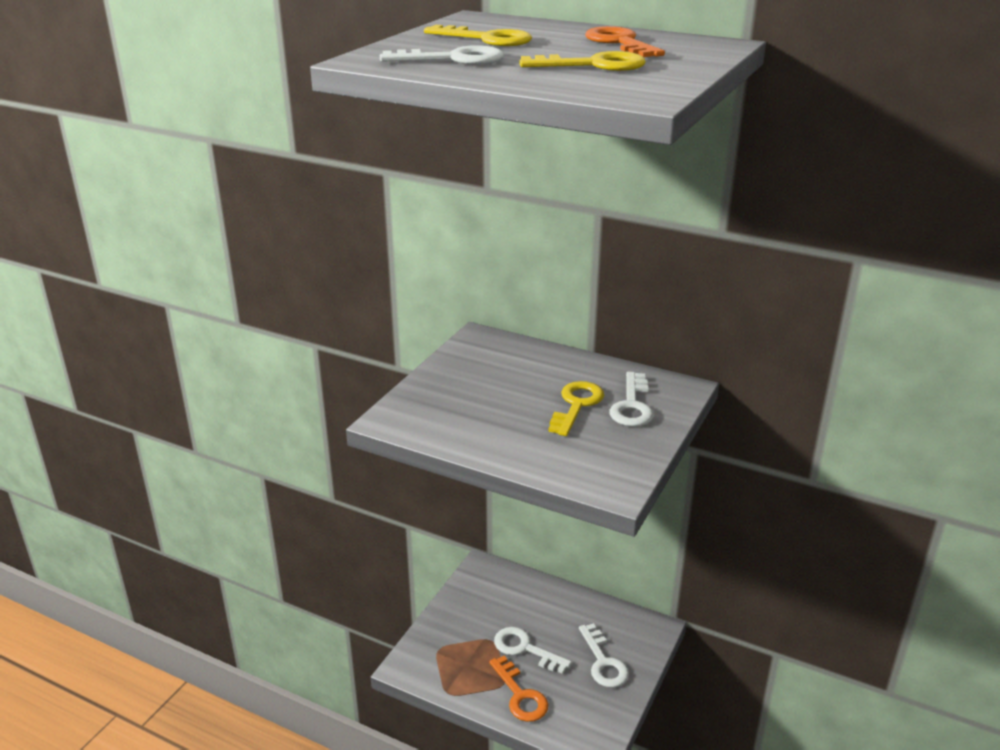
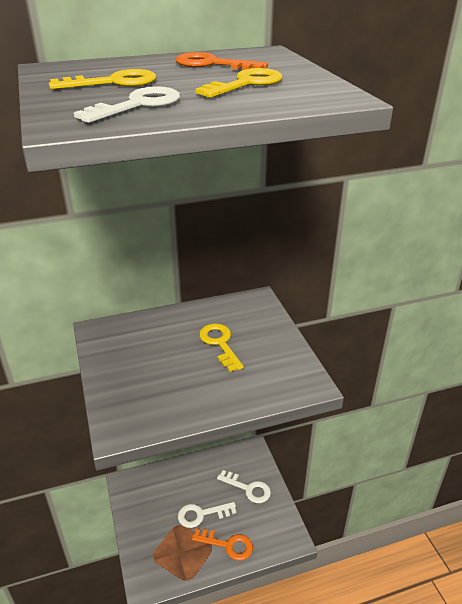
camera: 45 degrees left, 5 degrees up
(632, 405) = (249, 325): white key -> none

